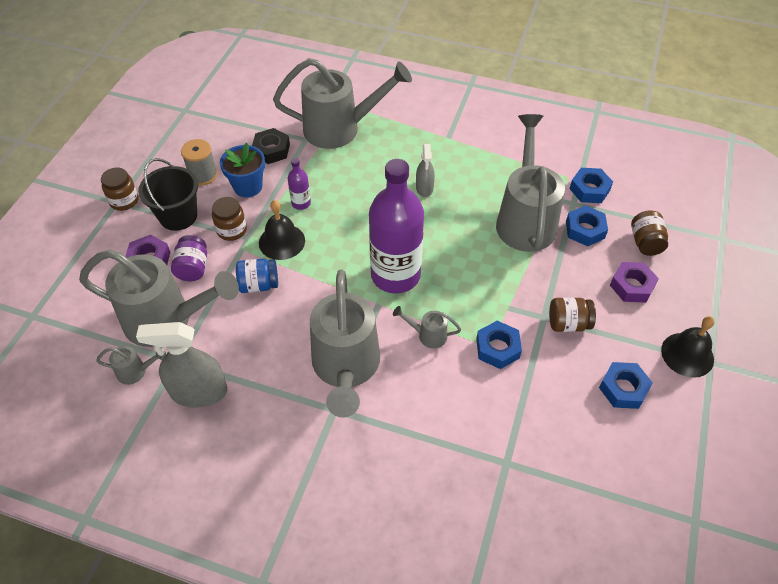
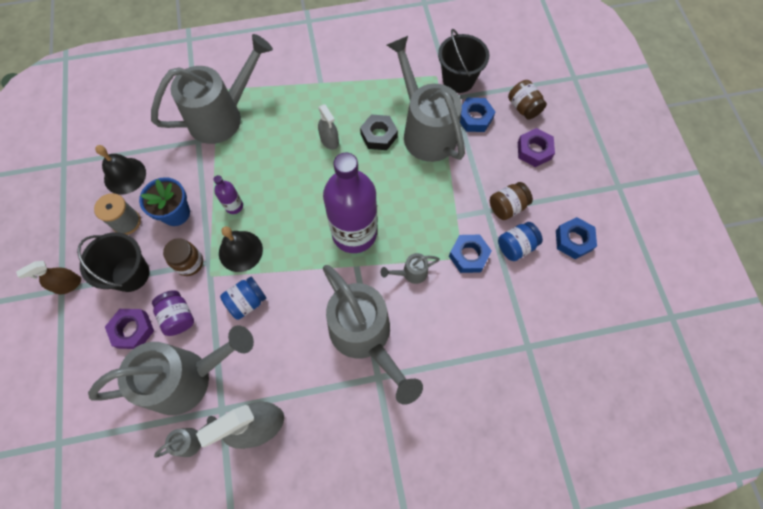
camera: 30 degrees left, 15 degrees up
(124, 201) = (68, 285): brown jar -> brown spray bottle
(271, 150) = (174, 166): black nut -> black nut (378, 135)
(554, 364) = (516, 246): none -> blue jar
(589, 189) = (458, 79): blue nut -> black bucket
(687, 354) = (600, 188): black bell -> black bell (125, 175)

